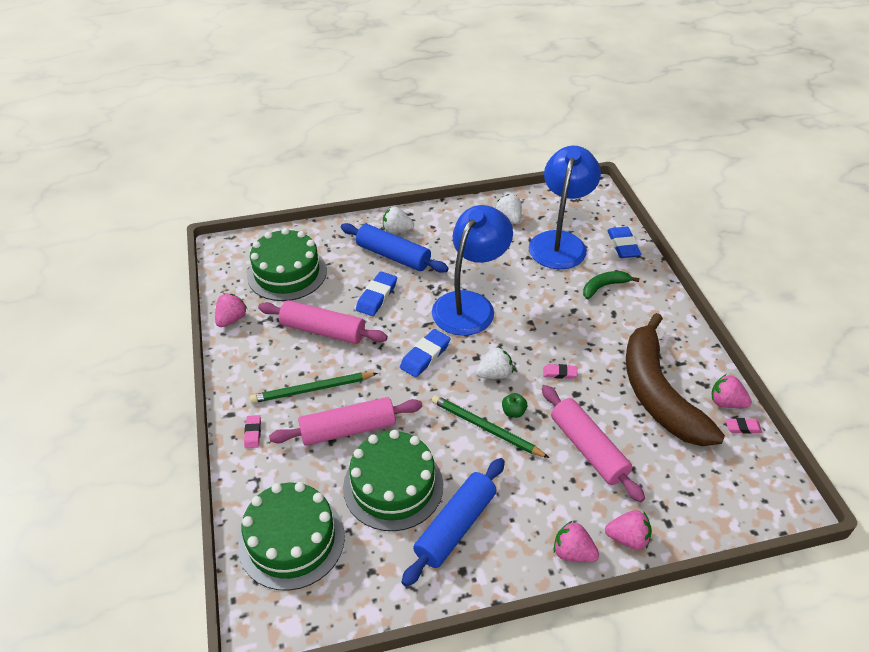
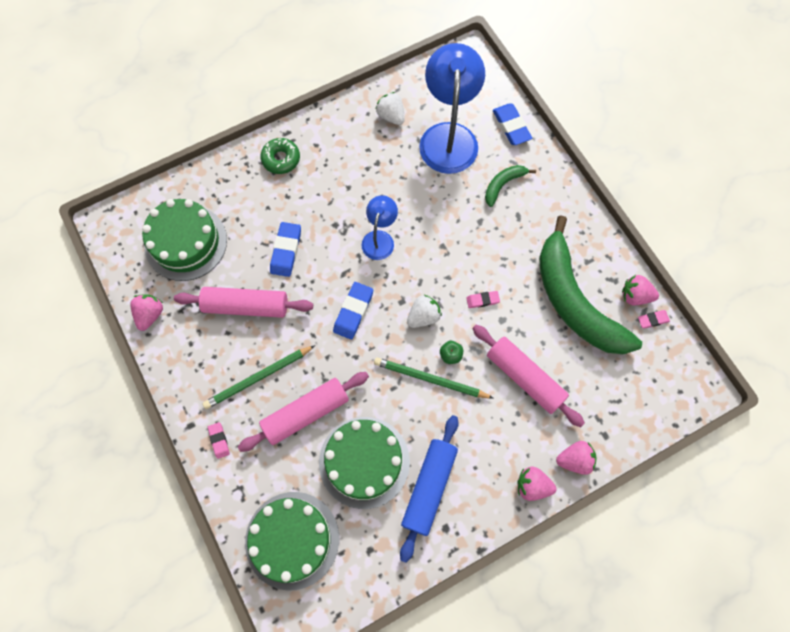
camera: 15 degrees left, 25 degrees up
(393, 256) = (287, 194): blue rolling pin -> none
(397, 230) = (281, 159): white strawberry -> green donut
(470, 304) = (379, 238): blue lamp -> blue lamp, size x0.53
(658, 393) = (574, 301): brown banana -> green banana

